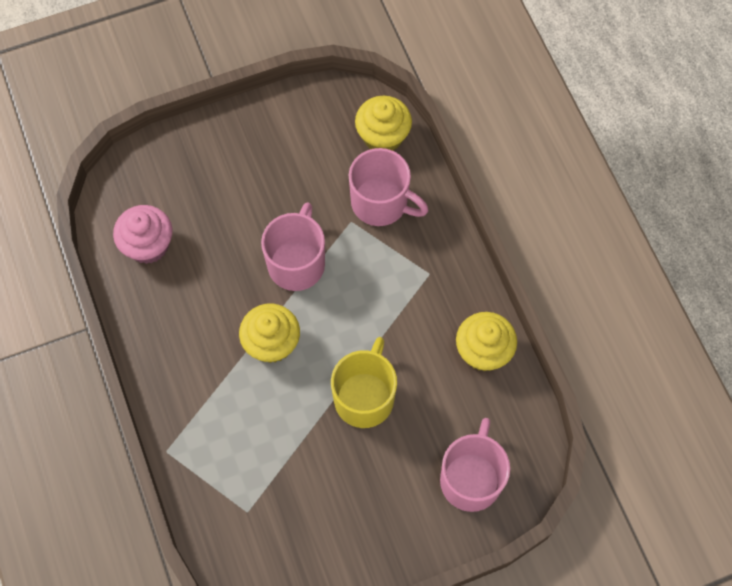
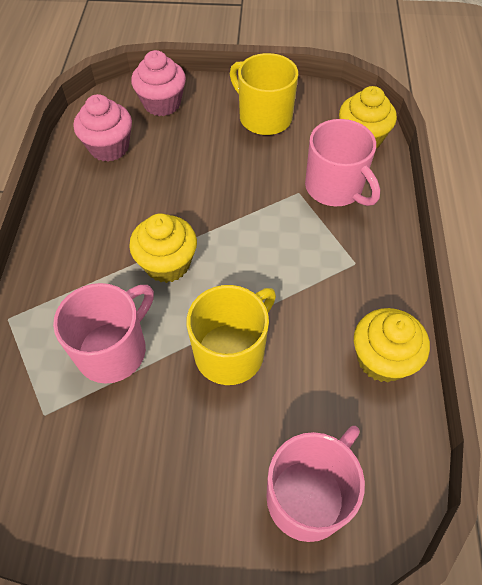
camera: 25 degrees right, 10 degrees down
(170, 171) = (162, 104): none -> pink cupcake
(279, 147) = (264, 117): none -> yellow mug
(297, 263) = (230, 207): pink mug -> pink mug (113, 350)

